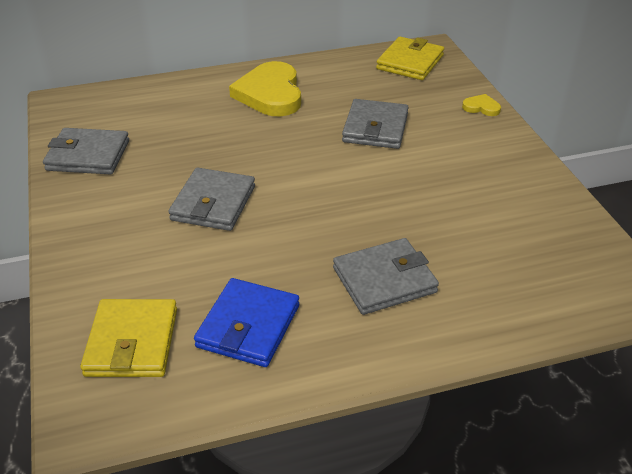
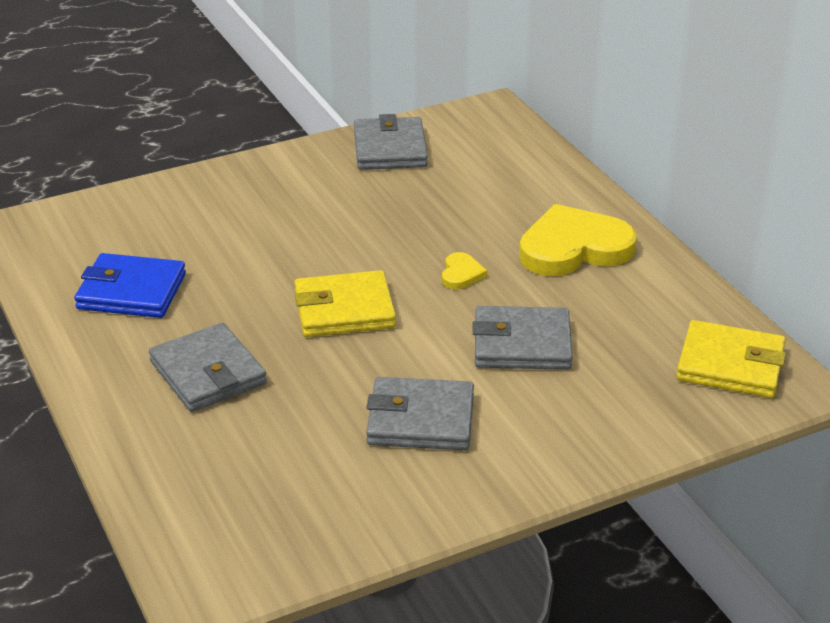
camera: 80 degrees right, 5 degrees down
(132, 342) = (108, 231): yellow wallet -> yellow wallet (344, 310)
(213, 203) = (322, 241): grey wallet -> grey wallet (420, 420)
(481, 107) = (621, 444): yellow heart -> yellow heart (461, 274)

